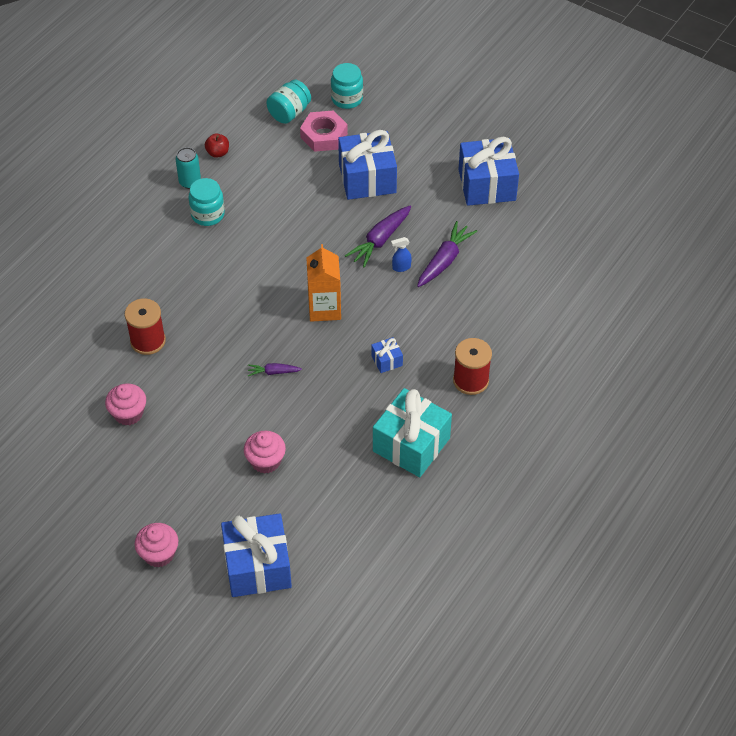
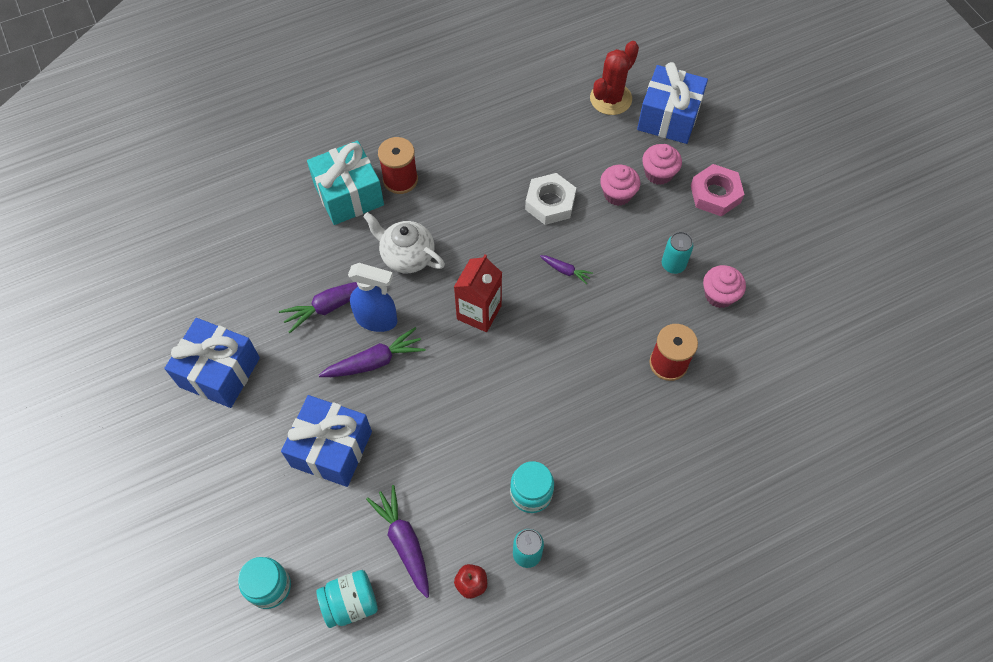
camera: 150 degrees left, 10 degrees up
(159, 554) = (743, 161): pink cupcake -> pink cupcake (658, 173)
(181, 421) = (673, 265): none -> turquoise can
(277, 154) = (404, 542): none -> purple carrot
(323, 423) = (550, 203): none -> white nut
(324, 135) = (335, 541): pink nut -> pink nut (715, 194)
(324, 308) = (479, 312): orange carton -> red carton
(328, 559) = (610, 99): none -> red cactus
(387, 360) = (458, 232): blue gift -> none
(401, 267) = (377, 320): blue spray bottle -> blue spray bottle, size x2.07
(411, 445) = (489, 151): turquoise gift -> turquoise gift (349, 195)
(414, 322) = (407, 256): none -> white teapot

